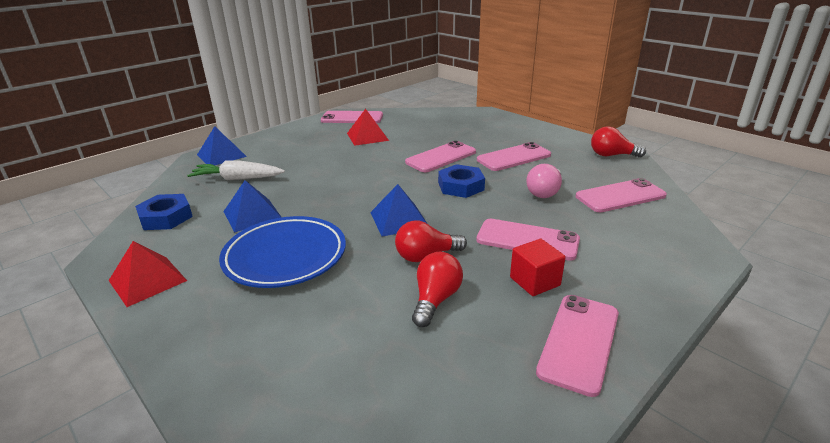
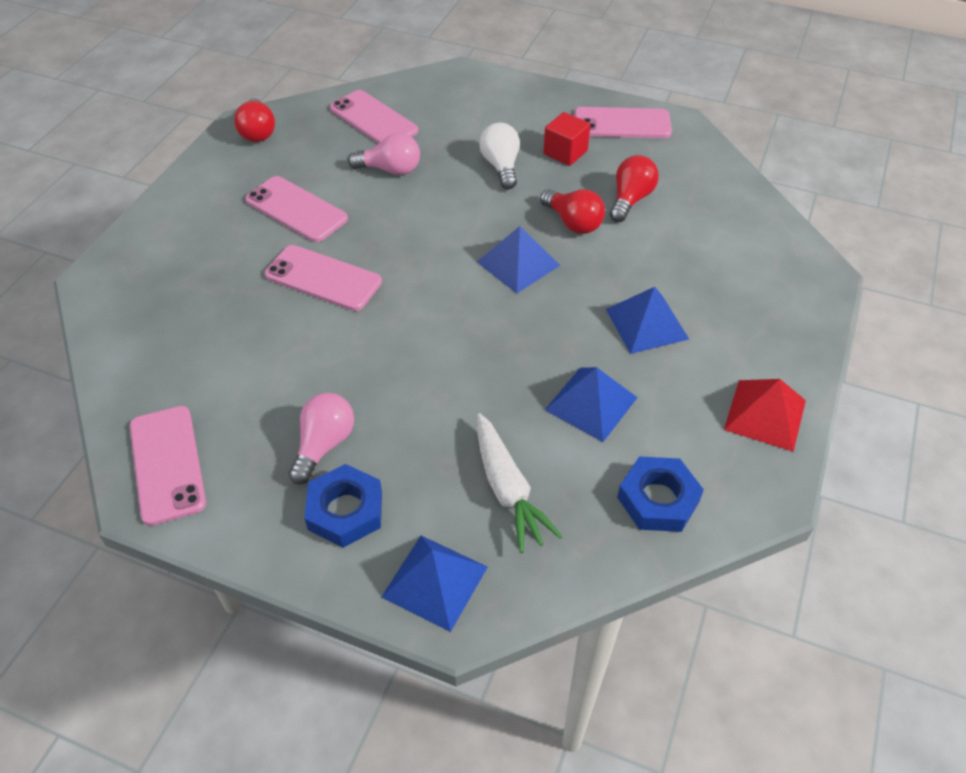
camera: 115 degrees left, 20 degrees up
(285, 257) = (646, 323): blue plate -> blue pyramid
(323, 144) = (324, 445): none -> pink light bulb
(367, 136) = (266, 396): red pyramid -> none
(435, 299) = (630, 199): red light bulb -> red light bulb turned 120 degrees clockwise
(461, 186) = (408, 236): blue nut -> blue nut (345, 511)
(527, 240) = (501, 166): pink phone -> white light bulb

